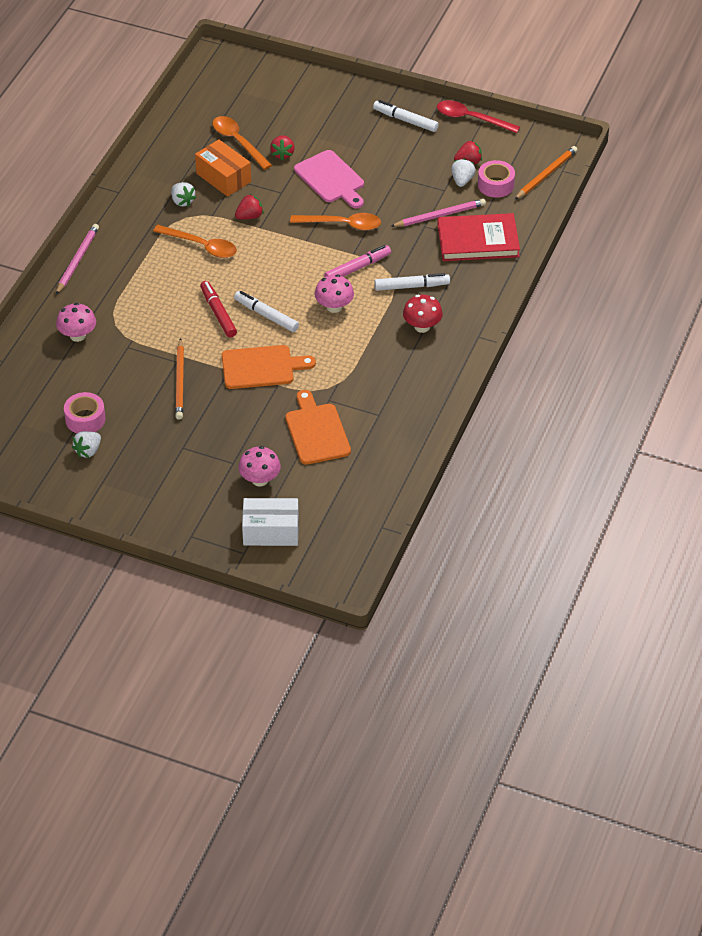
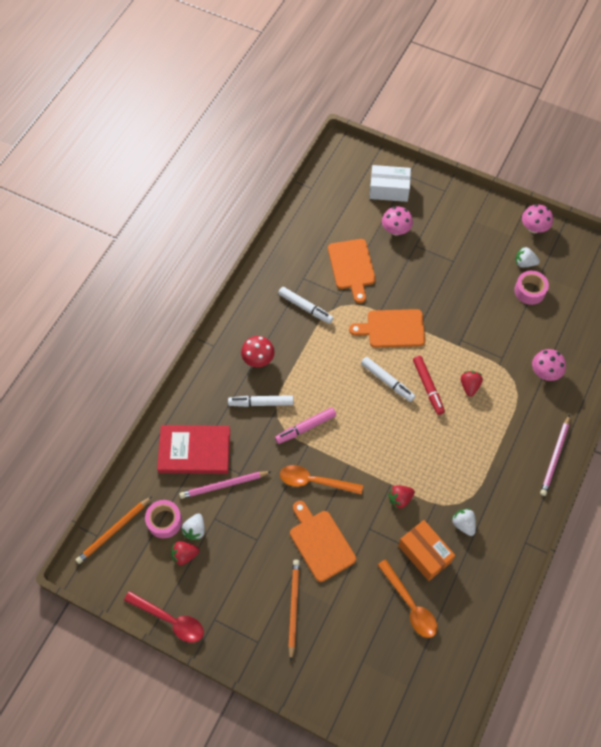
camera: 175 degrees left, 15 degrees up
(88, 451) = (524, 263): white strawberry -> white strawberry turned 120 degrees counterclockwise
(180, 382) = (457, 320): orange pencil -> orange pencil (293, 607)
(201, 246) = (444, 465): orange spoon -> none
(282, 154) = (366, 582): red strawberry -> red strawberry (469, 386)
(331, 179) = (320, 542): pink cutting board -> orange cutting board
(334, 307) = (329, 386): pink mushroom -> pink mushroom (534, 228)
(405, 120) = (238, 623): white marker -> white marker (305, 307)

